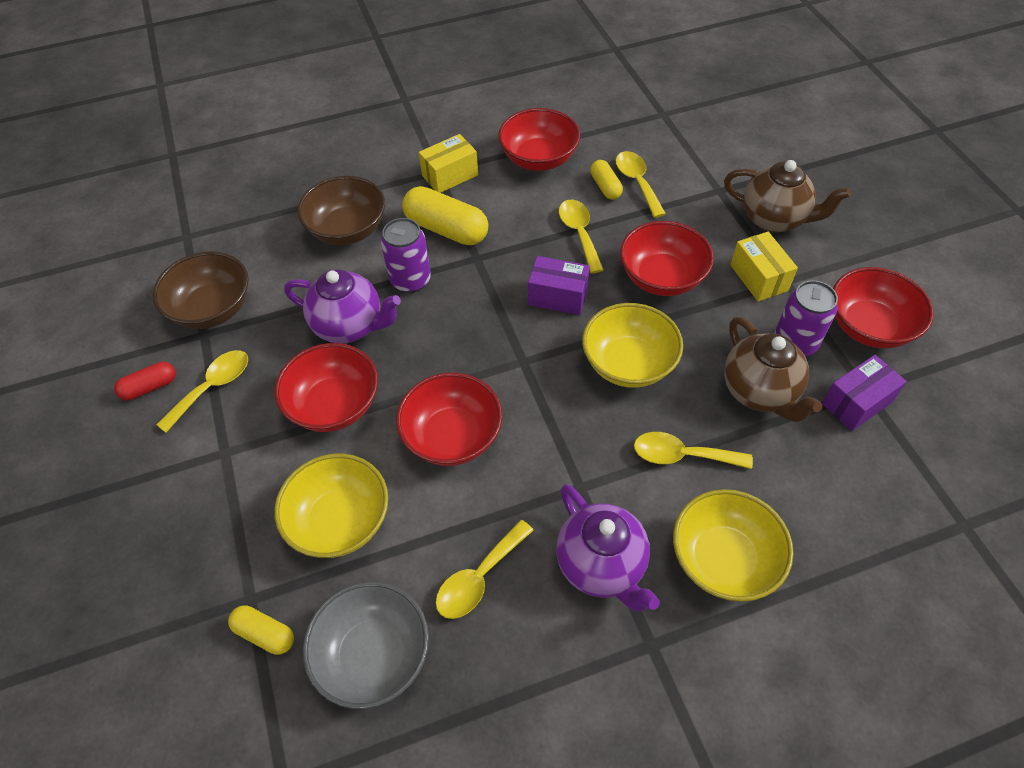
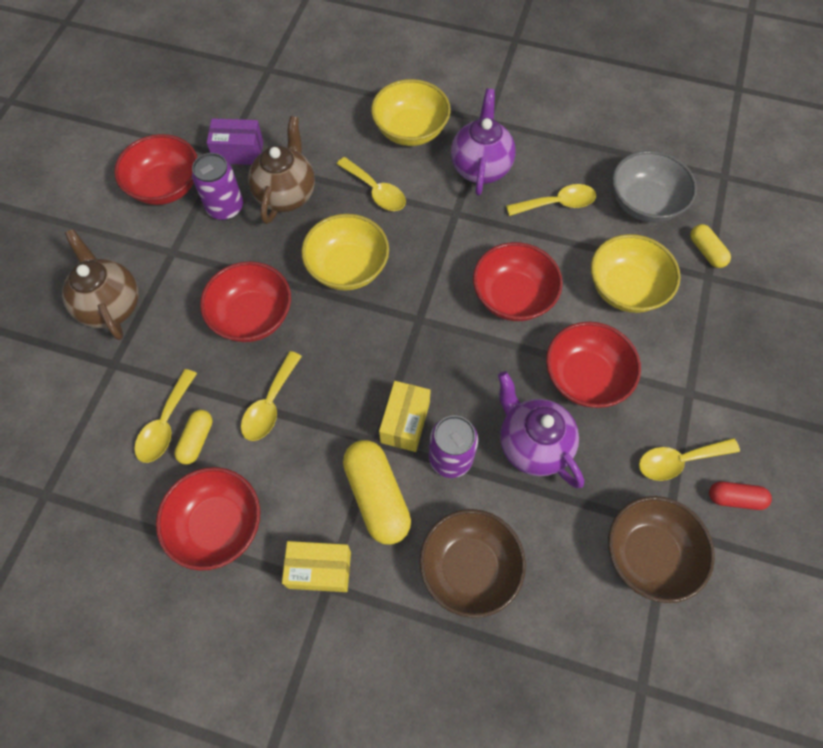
camera: 145 degrees left, 10 degrees up
(558, 296) = (345, 355): purple box -> none
(758, 278) = (186, 267): yellow box -> yellow box (405, 422)

